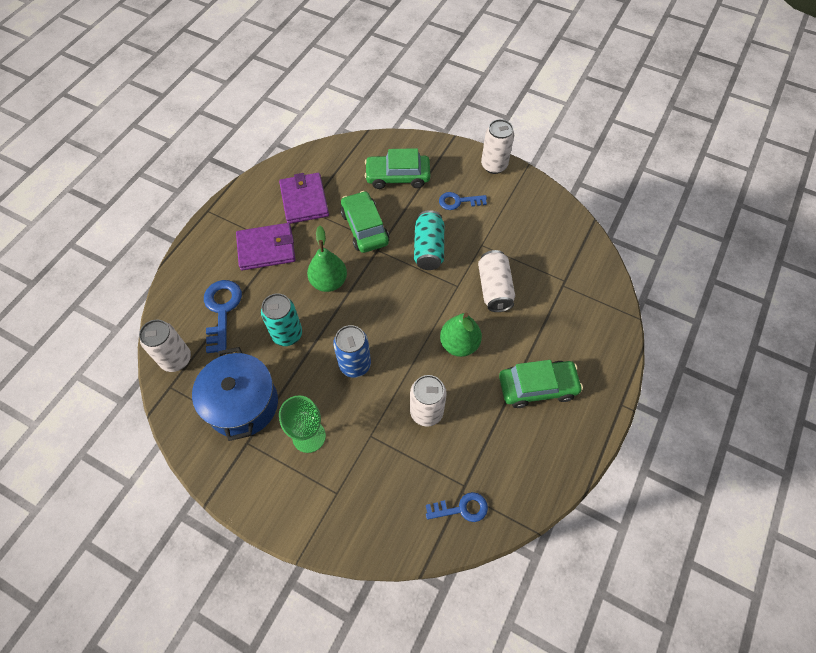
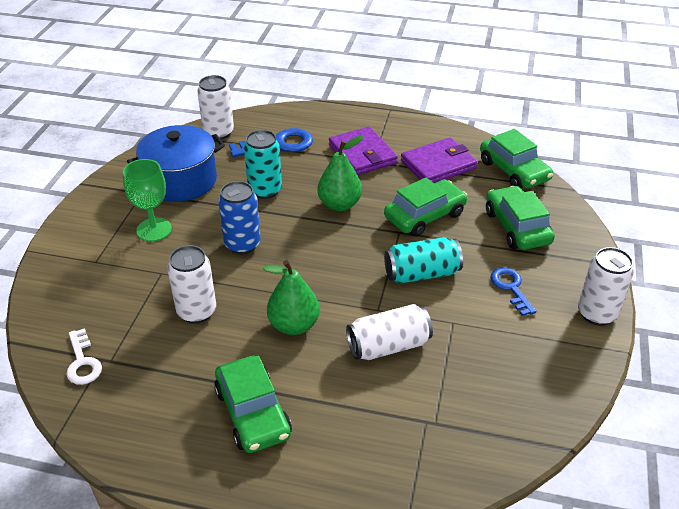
camera: 75 degrees right, 20 degrees down
(332, 156) = (513, 171): none -> green car
(461, 508) = (83, 362): blue key -> white key

